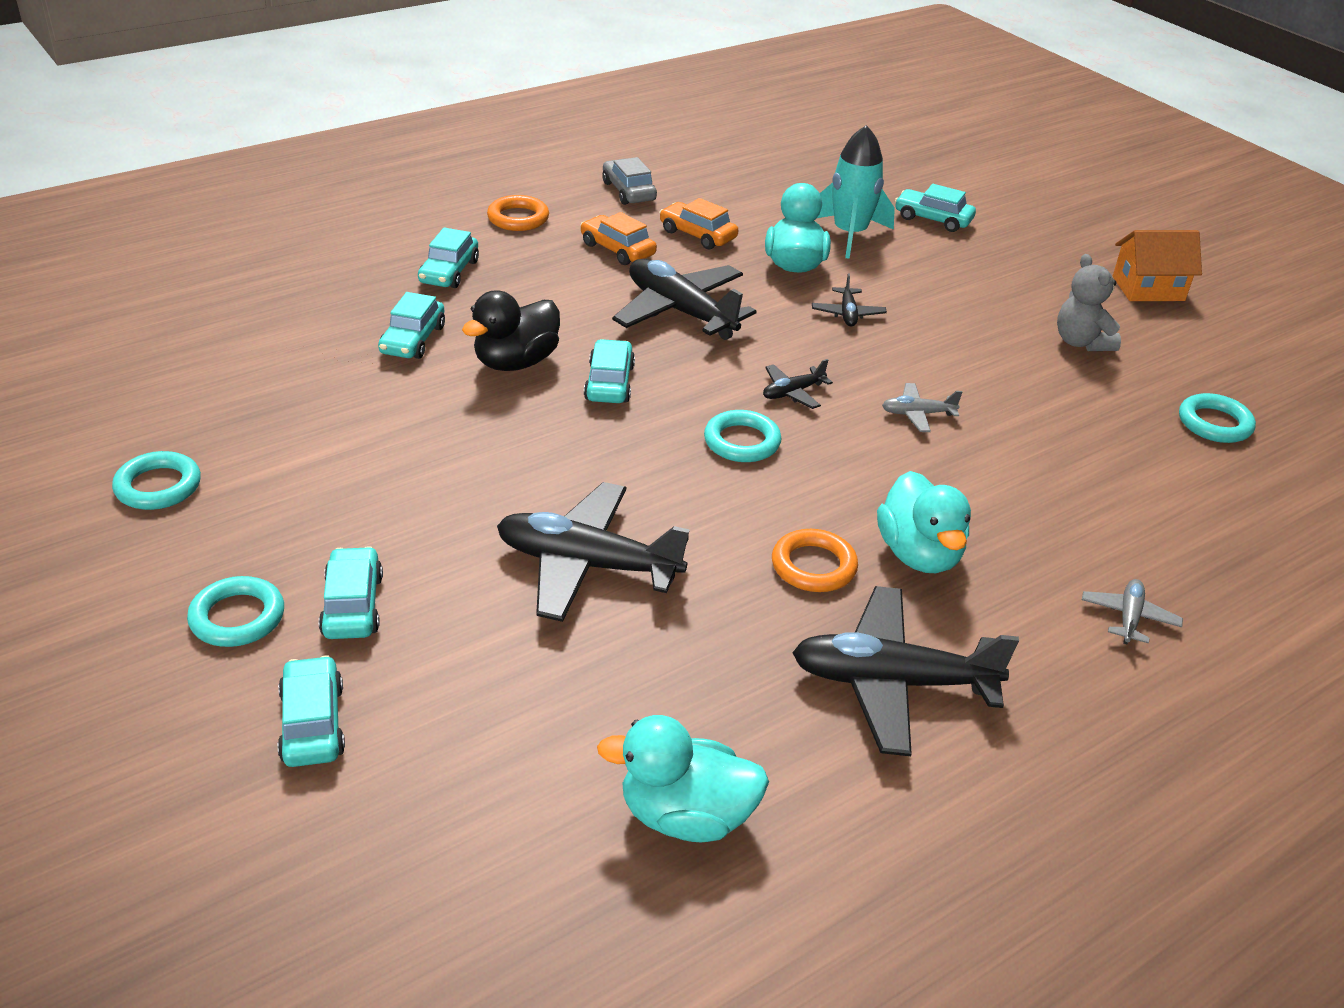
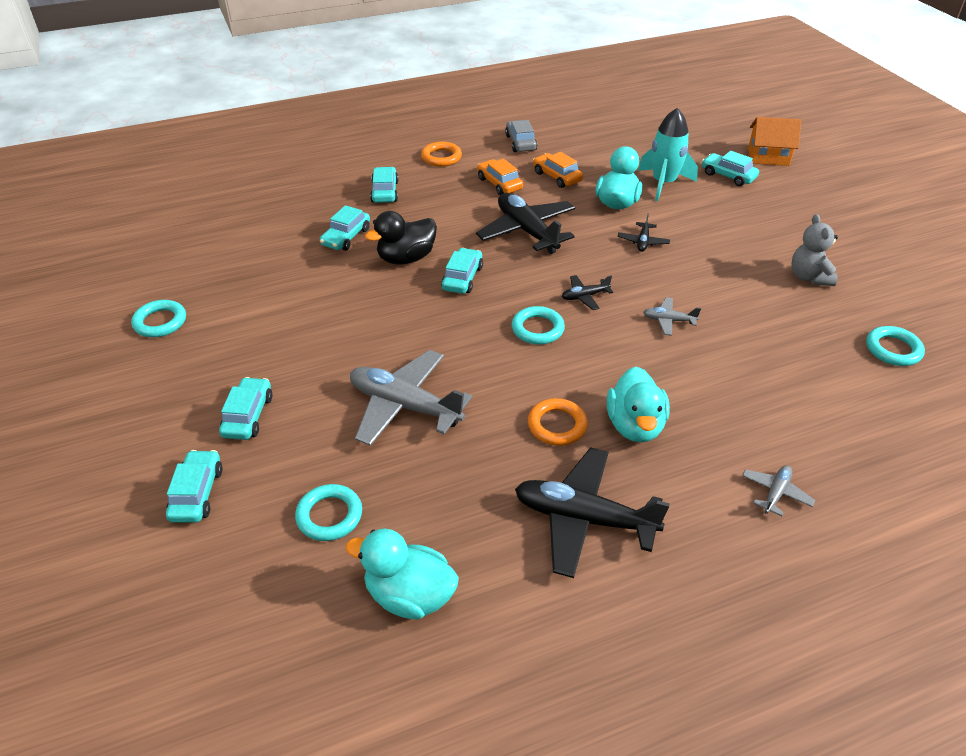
camera: 15 degrees right, 5 degrees up
(237, 617) = (177, 415): turquoise ring -> turquoise ring (329, 516)
(449, 272) = (384, 192): turquoise car -> turquoise car turned 150 degrees clockwise
(587, 565) = (404, 406): black plane -> grey plane
(1148, 288) = (875, 240): orange house -> orange house (768, 157)

